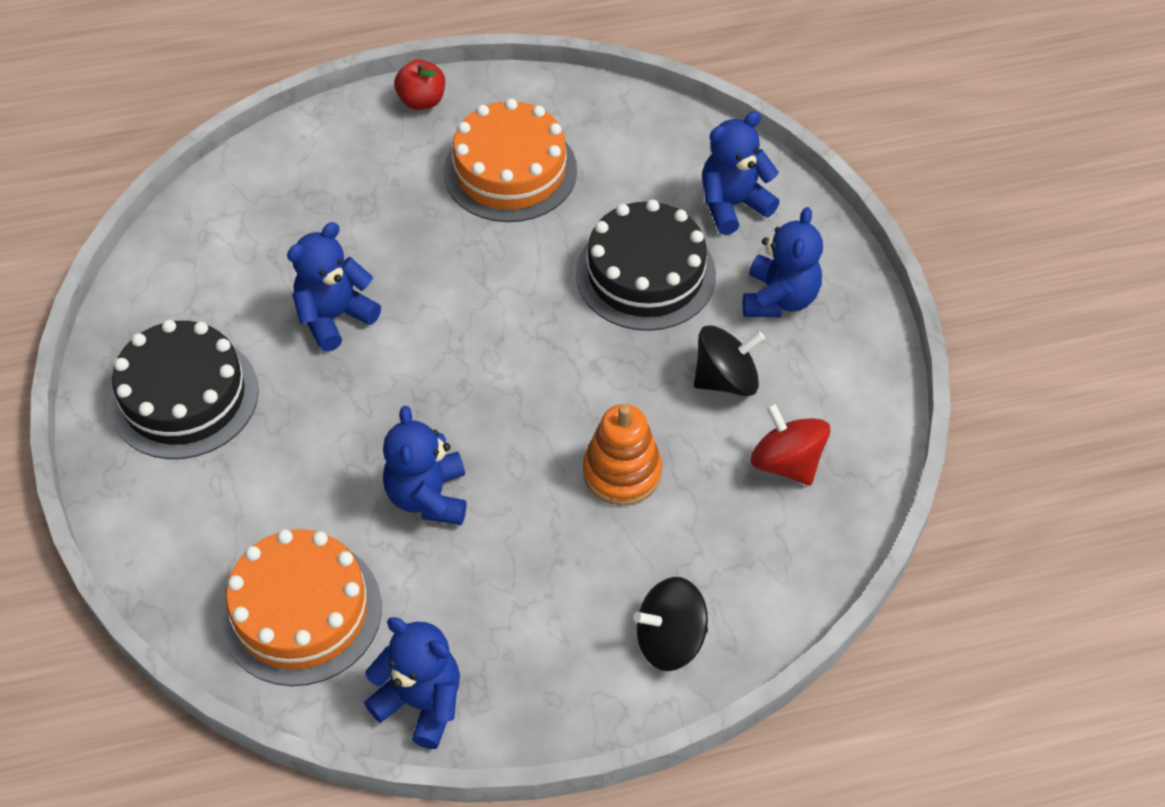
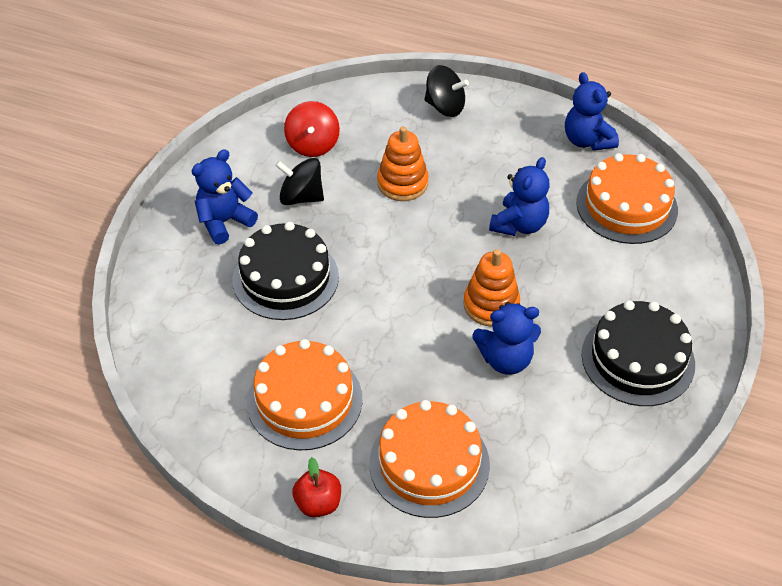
camera: 145 degrees left, 5 degrees down
(344, 181) = (429, 463): none -> orange cake
(392, 369) = (491, 305): none -> orange stacking toy
(733, 205) = (187, 291): blue teddy bear -> none

